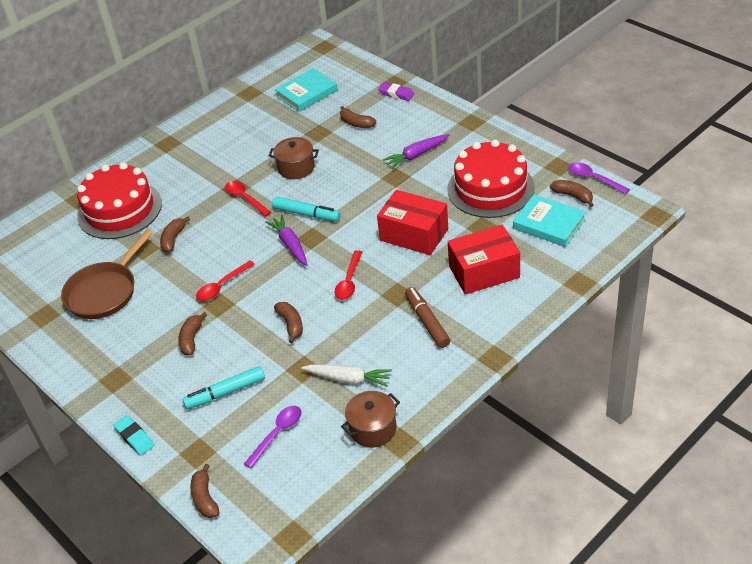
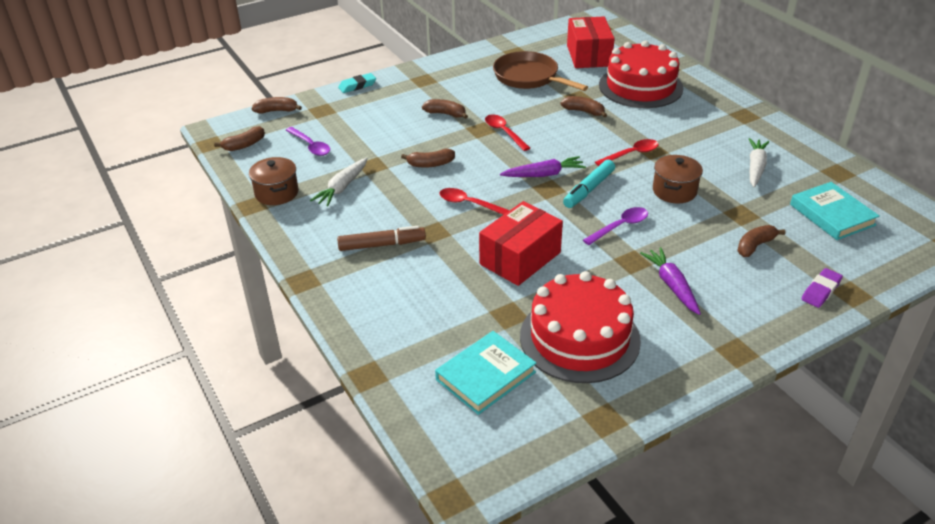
camera: 100 degrees right, 5 degrees down
(225, 392) = (373, 126): turquoise marker -> none
(251, 131) = (755, 167): none -> white carrot
(484, 272) = (430, 299): red box -> red box (588, 56)
(573, 196) = (531, 416): brown banana -> brown banana (244, 145)
(593, 179) = (561, 450): purple spoon -> purple spoon (620, 226)

